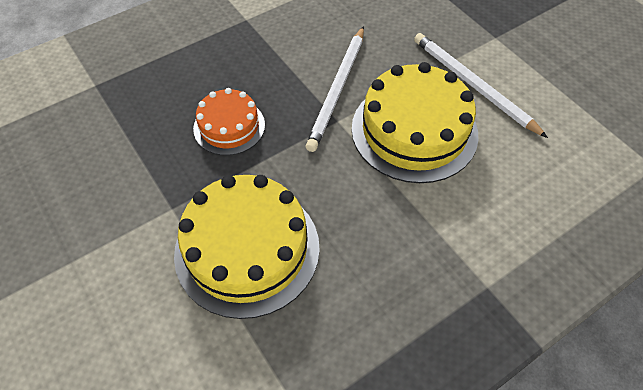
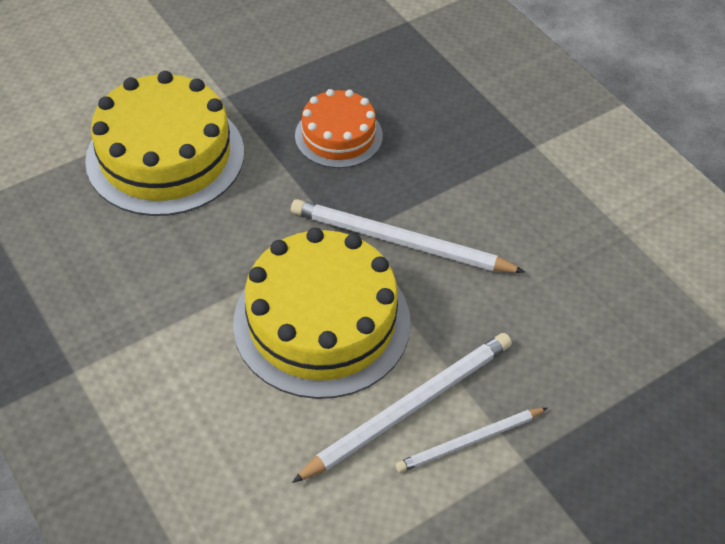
camera: 90 degrees right, 5 degrees down
(490, 59) = (469, 441): none -> white pencil

